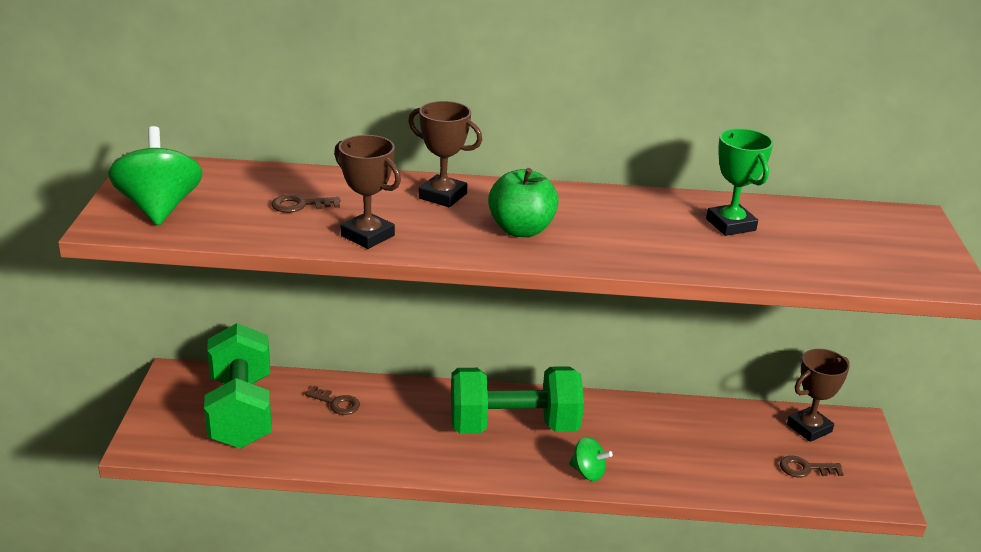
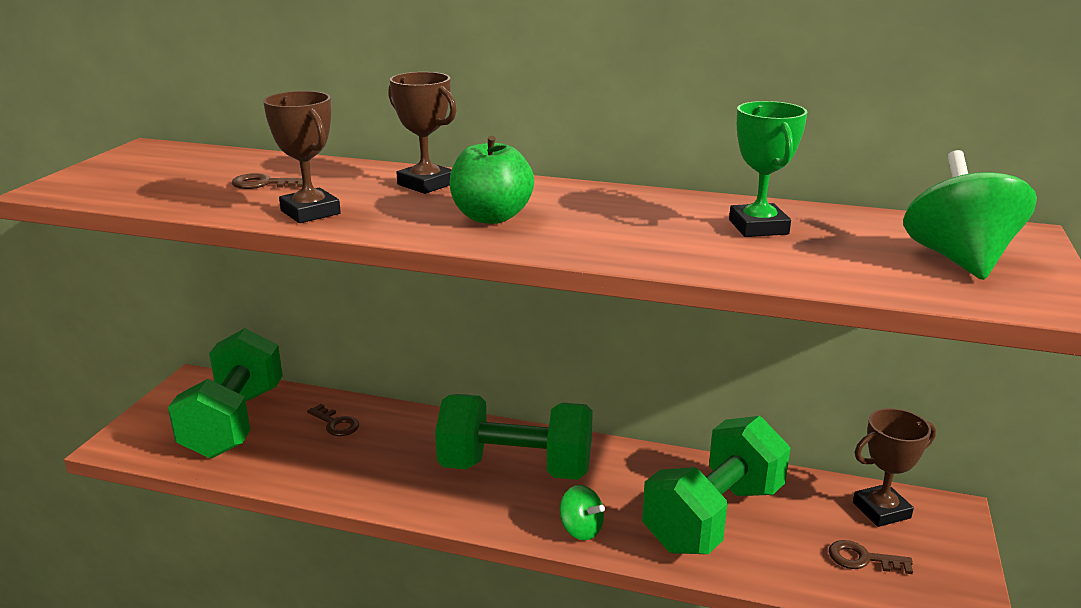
camera: 15 degrees right, 5 degrees down
(159, 208) = (118, 179): green spinning top -> green spinning top (958, 260)
(686, 449) = (713, 517): none -> green dumbbell

